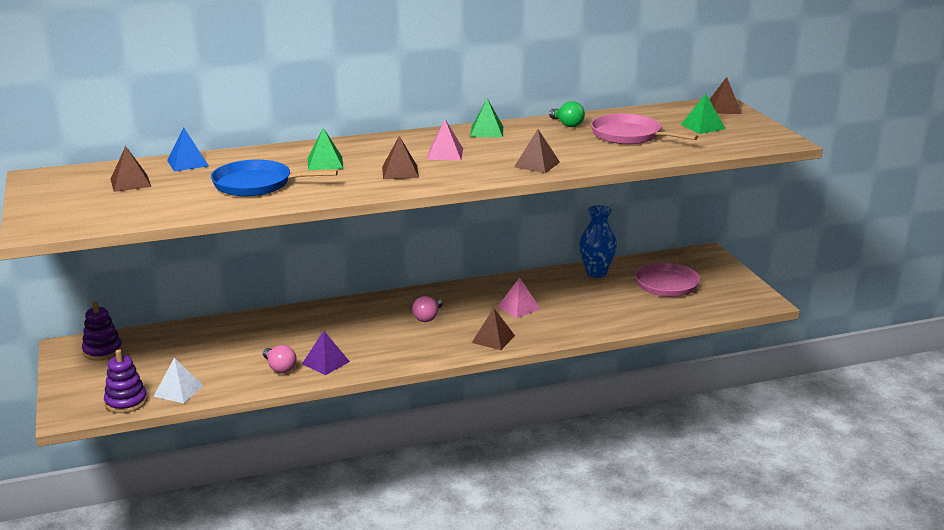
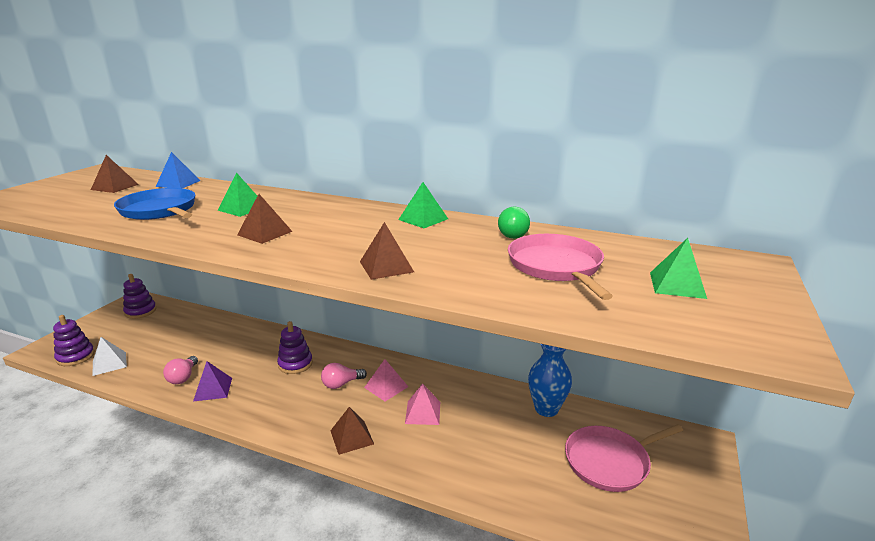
camera: 40 degrees right, 0 degrees up
(363, 322) = (295, 364): none -> purple stacking toy
(445, 154) = (339, 228): pink pyramid -> pink pyramid (386, 387)
(723, 109) = (749, 270): brown pyramid -> none

